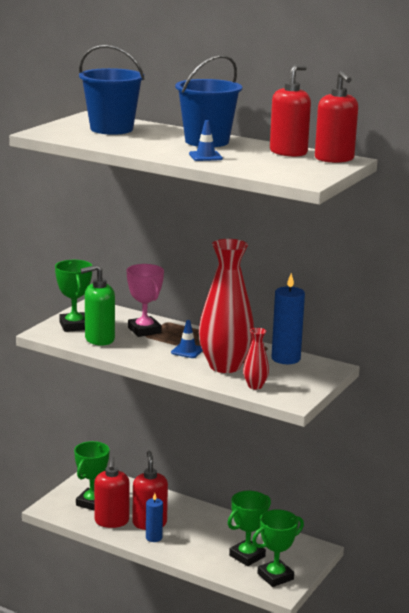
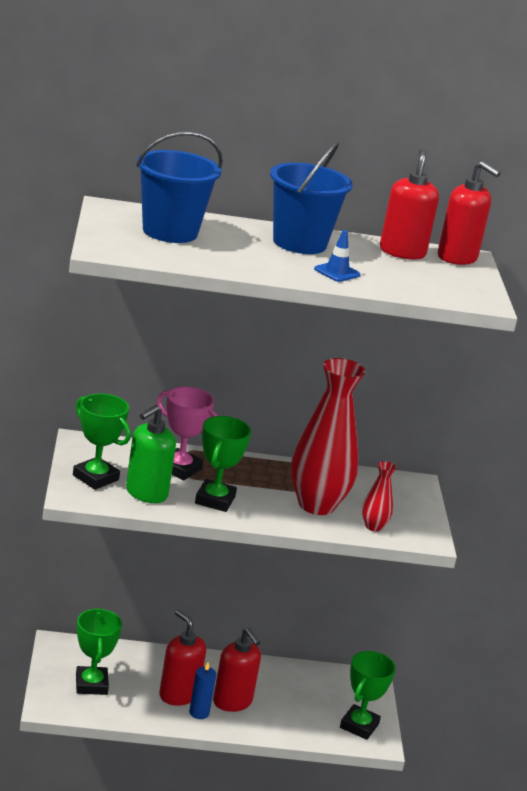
camera: 35 degrees left, 5 degrees up
(111, 521) = (135, 704): red soap dispenser -> red soap dispenser (232, 702)
(187, 351) = (256, 491): blue traffic cone -> none
(247, 556) = (311, 708): green trophy -> green trophy (215, 500)
(285, 358) = (362, 480): blue candle -> none

